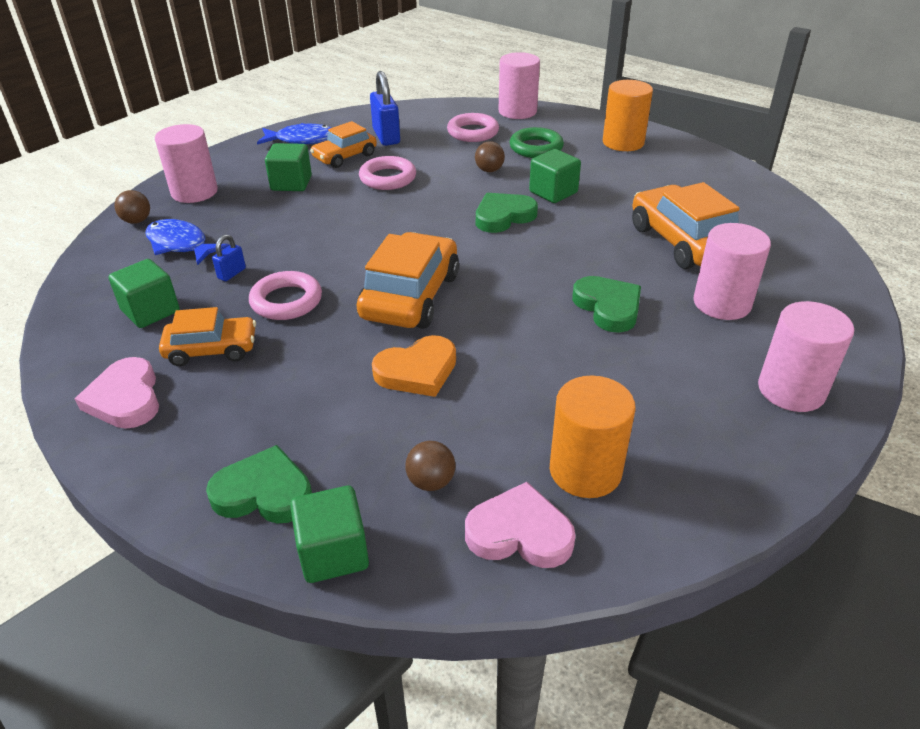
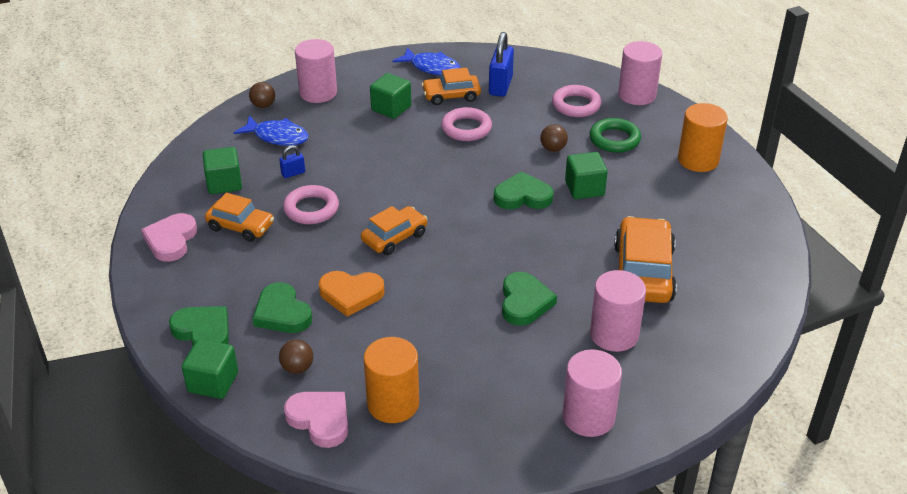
camera: 30 degrees right, 0 degrees up
(180, 245) = (277, 137): blue fish -> blue fish turned 135 degrees clockwise
(352, 425) = (282, 313): none -> green heart
(410, 296) = (394, 237): orange car -> orange car, size x0.62

